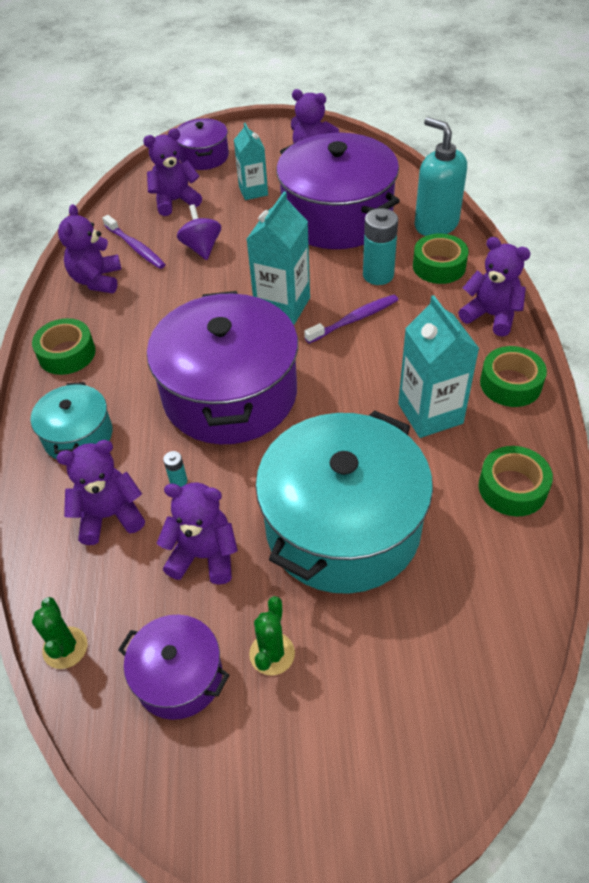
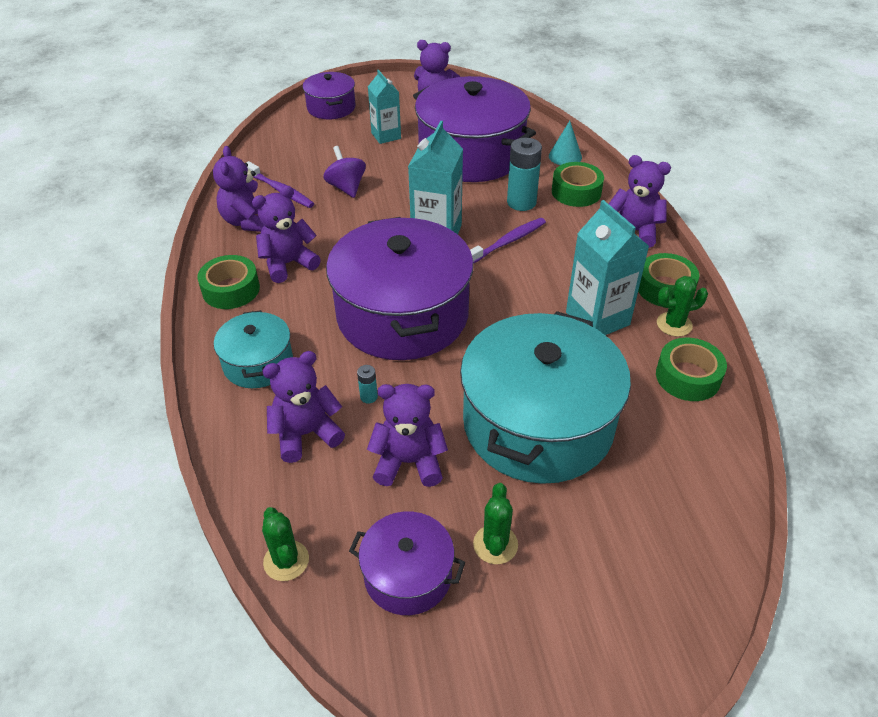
camera: 10 degrees left, 5 degrees down
(175, 201) = (311, 148): purple teddy bear -> purple teddy bear (288, 264)
(436, 224) = (565, 156): turquoise soap dispenser -> turquoise cone
(511, 426) = (674, 324): none -> green cactus

